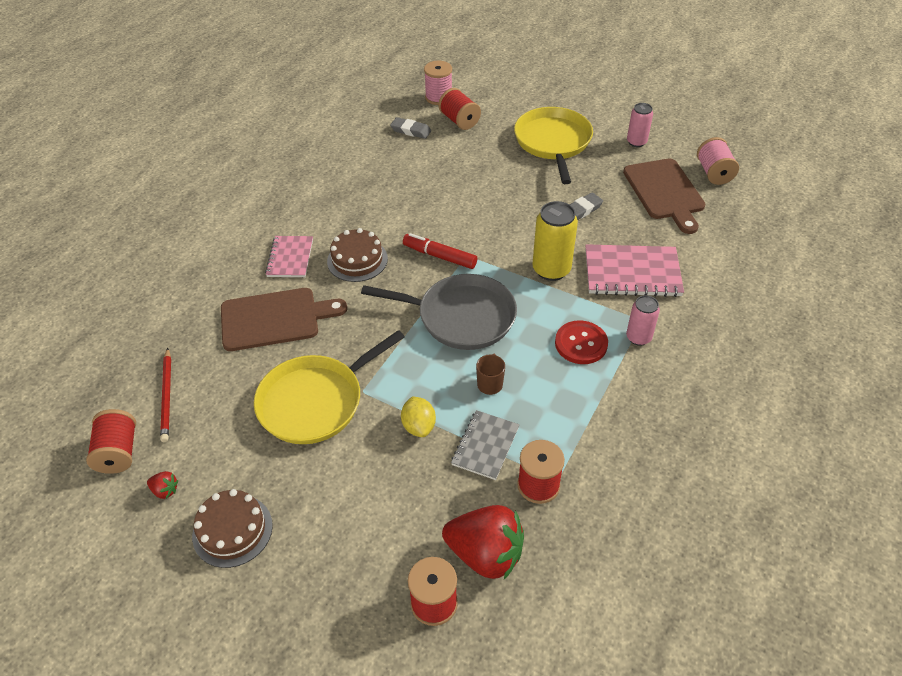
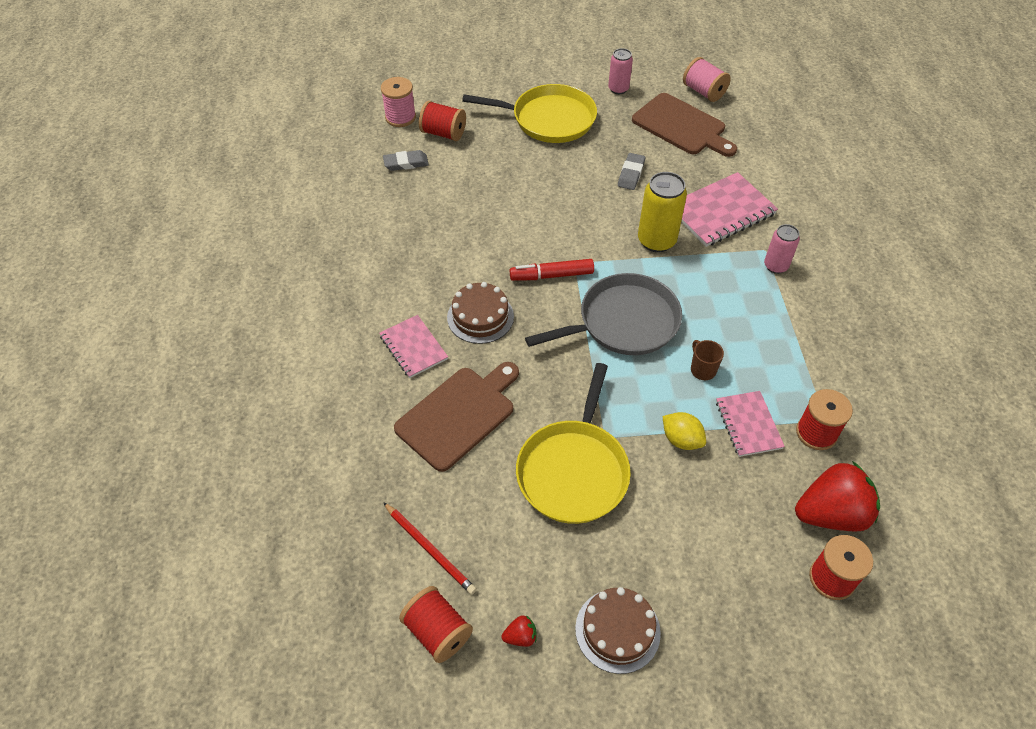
camera: 35 degrees left, 5 degrees up
(485, 446) = (748, 425): grey notebook -> pink notebook
(553, 142) = (549, 119): yellow pan -> yellow pan turned 135 degrees clockwise
(581, 344) = (738, 295): red button -> none

